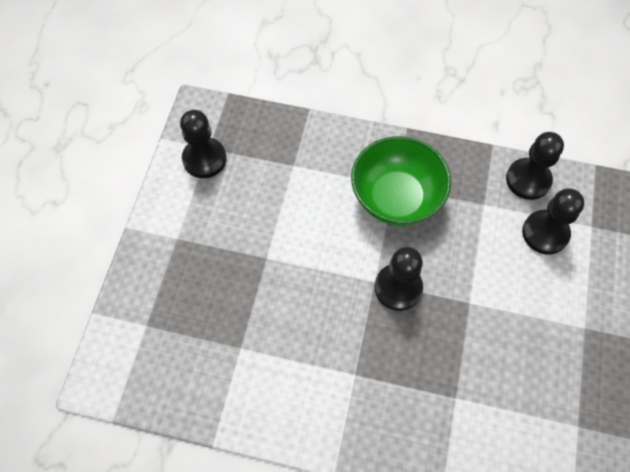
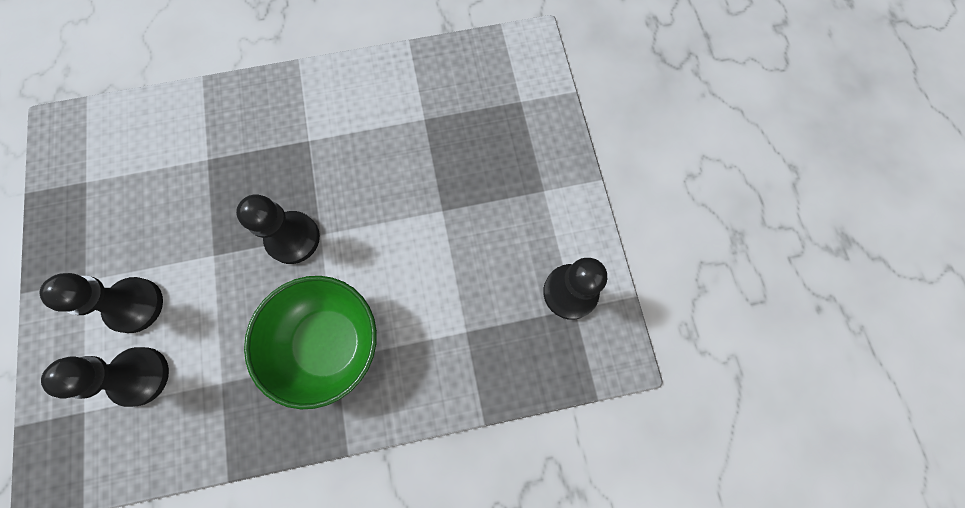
camera: 155 degrees right, 10 degrees up
(528, 180) = (171, 444): black pawn -> black pawn (135, 305)

